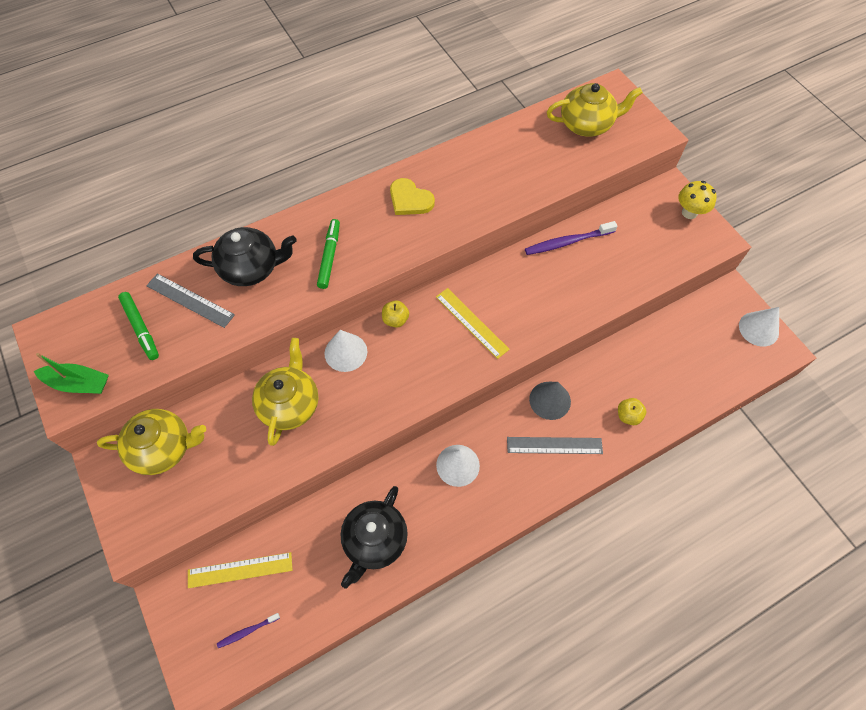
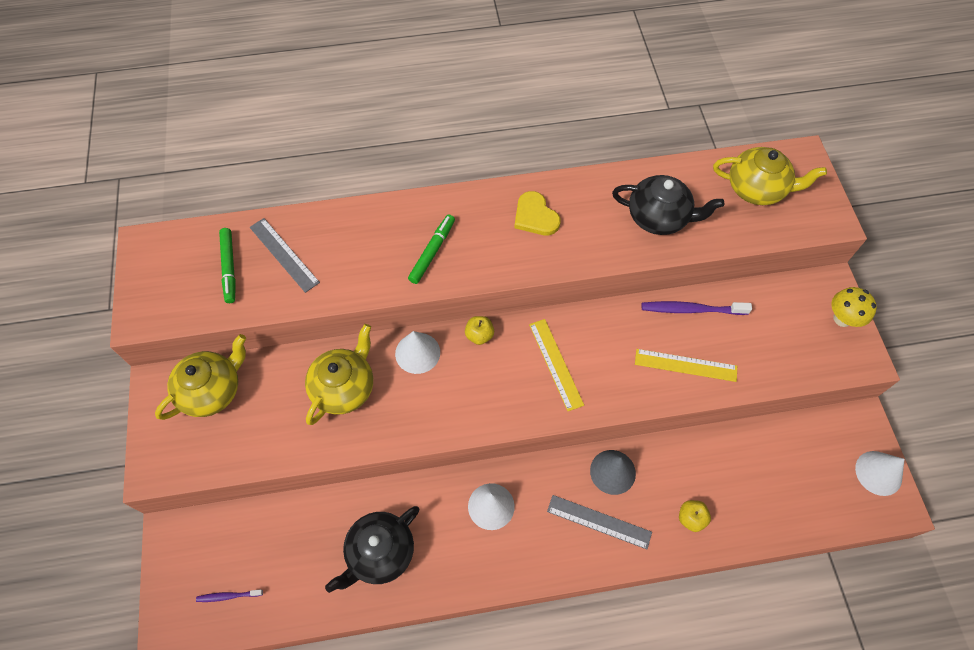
camera: 20 degrees right, 0 degrees up
(79, 383) = (155, 304): green boat -> none
(163, 448) = (212, 390): yellow teapot -> yellow teapot turned 60 degrees counterclockwise
(240, 570) = (243, 533): yellow ruler -> yellow ruler (685, 365)
(251, 268) = (353, 240): black teapot -> black teapot (659, 217)

